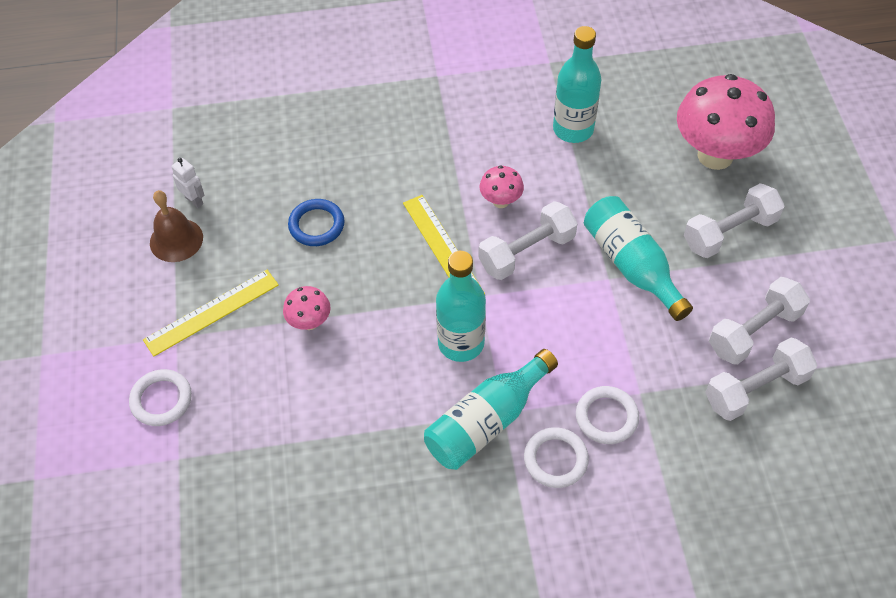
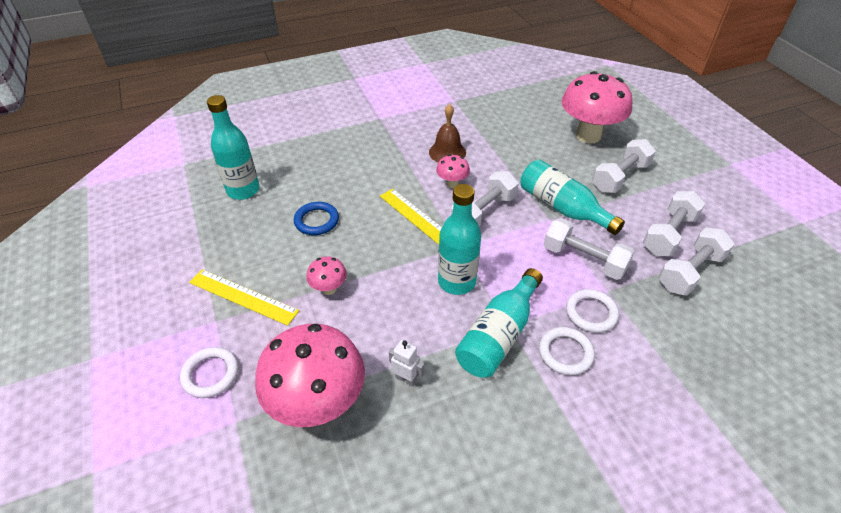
camera: 15 degrees left, 10 degrees down
(176, 240) = (202, 249): brown bell -> brown bell (447, 152)
(194, 200) = (213, 220): white robot -> white robot (406, 379)
(211, 312) = (243, 296): yellow ruler -> yellow ruler turned 75 degrees clockwise
(266, 458) = (318, 404): none -> pink mushroom
(573, 129) = (486, 135): turquoise bottle -> turquoise bottle (243, 190)
(628, 345) = (584, 259): none -> white dumbbell

